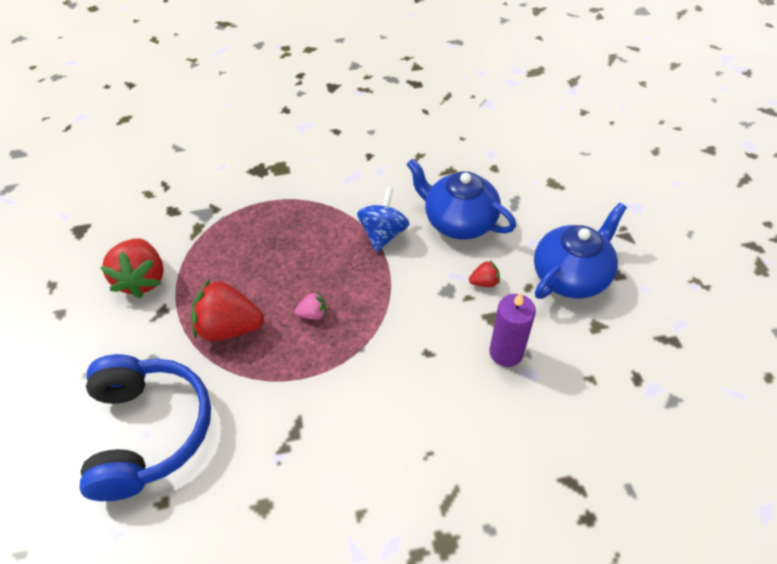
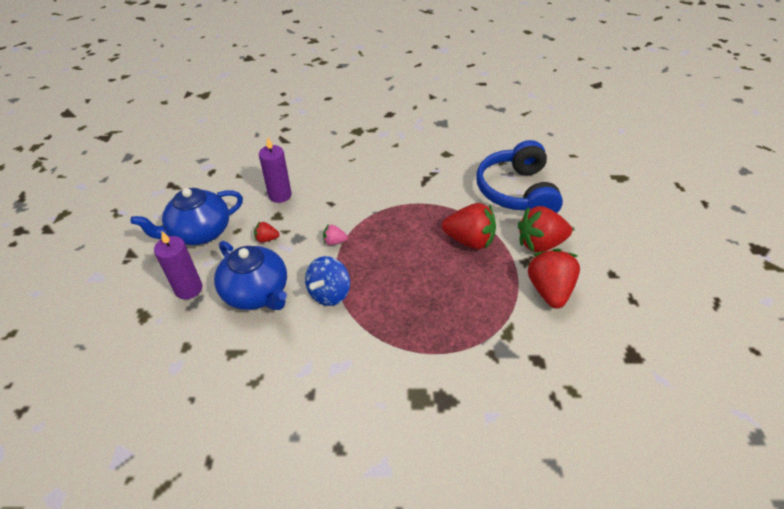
camera: 170 degrees left, 5 degrees down
(137, 339) = (539, 244): none -> red strawberry
(313, 314) = (404, 239): pink strawberry -> pink strawberry (334, 242)
(531, 213) = (188, 289): none -> purple candle

